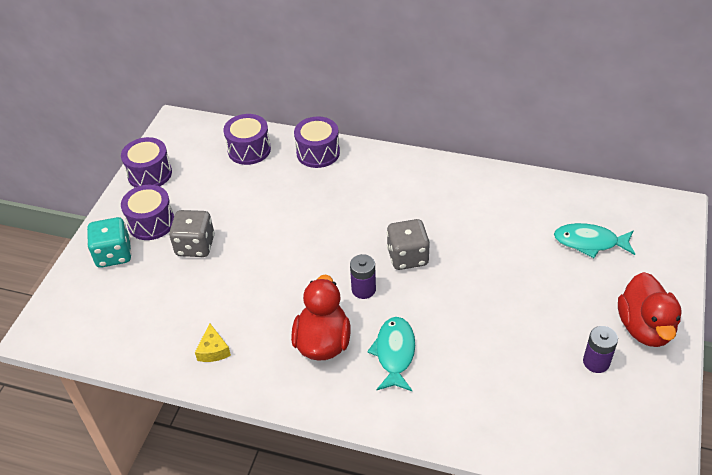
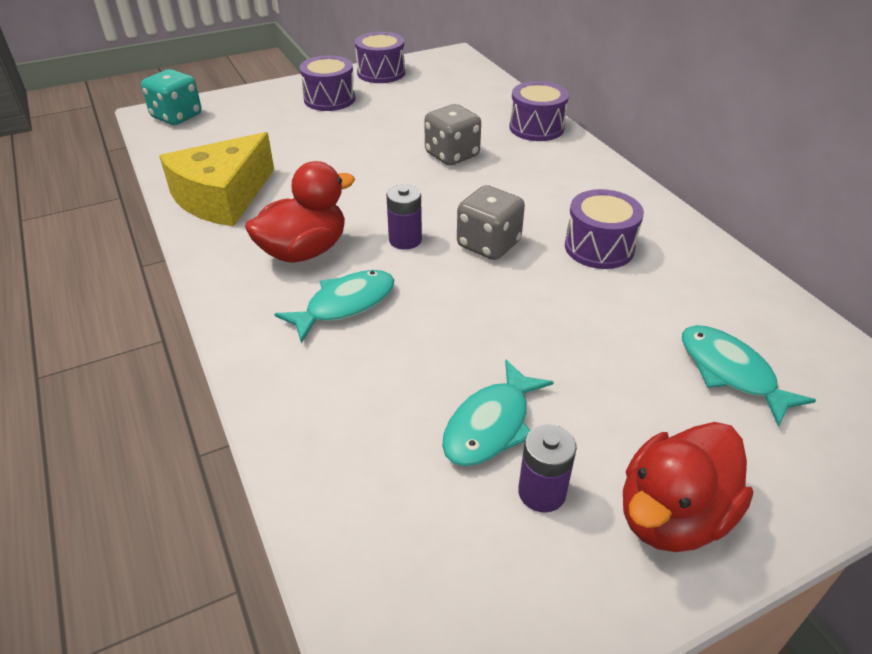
camera: 45 degrees right, 5 degrees down
(114, 255) = (272, 102): turquoise dice -> turquoise dice (177, 116)
(195, 246) = (332, 129): grey dice -> grey dice (452, 155)
(213, 350) = (223, 197): yellow cheese -> yellow cheese, size x2.43
(249, 150) = (480, 97): purple drum -> purple drum (599, 247)
(541, 352) = (491, 425): none -> turquoise fish

